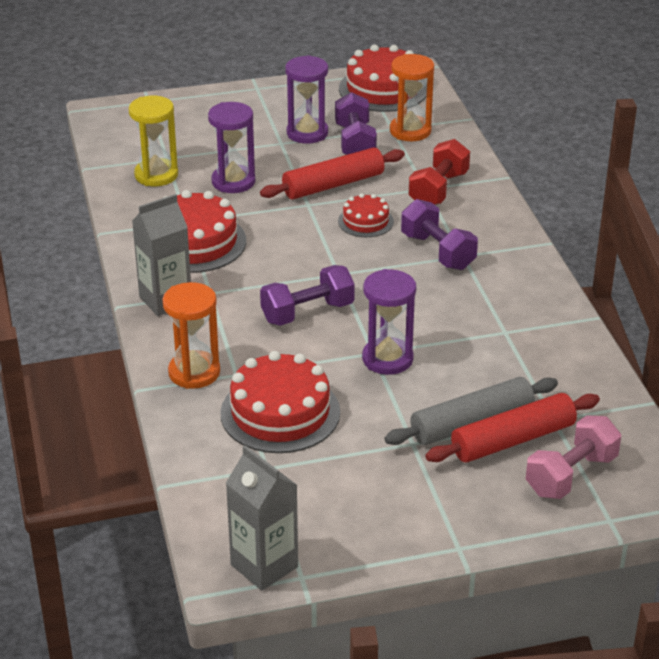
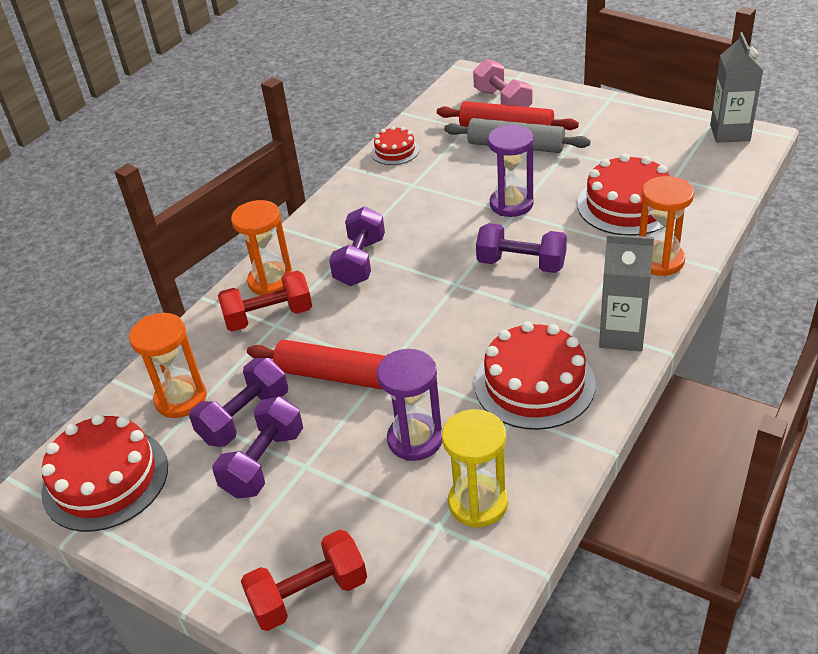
camera: 130 degrees left, 5 degrees up
(199, 108) = (309, 595): none -> red dumbbell
(307, 133) = (264, 462): purple hourglass -> purple dumbbell
(365, 221) = (368, 320): red cake -> red cake (395, 151)
(479, 208) = (271, 281): none -> orange hourglass
(571, 475) = (502, 102): pink dumbbell -> pink dumbbell turned 60 degrees clockwise

